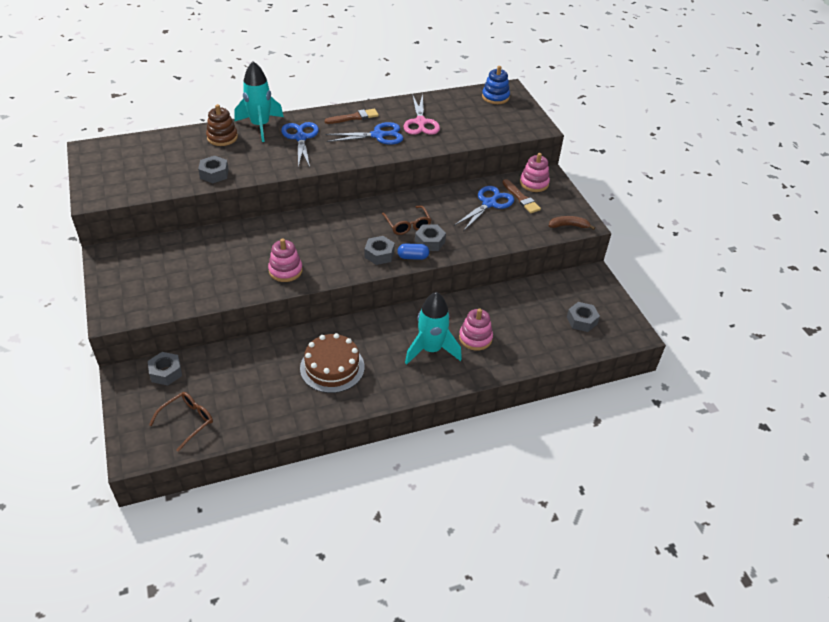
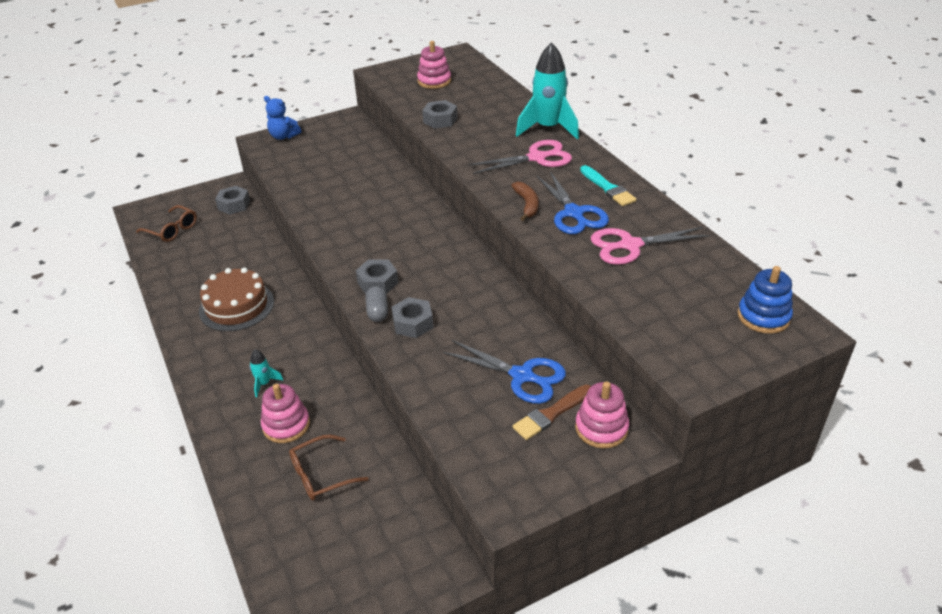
camera: 85 degrees right, 5 degrees down
(114, 300) = (283, 136): none -> blue teddy bear
(222, 137) = (511, 111): brown stacking toy -> none
(285, 270) = (337, 219): pink stacking toy -> pink stacking toy (434, 81)
(300, 138) = (537, 158): blue scissors -> pink scissors
(354, 117) = (608, 188): brown brush -> turquoise brush
(407, 225) = (444, 298): brown glasses -> brown glasses (321, 475)
(413, 257) = (377, 312): blue capsule -> grey capsule
(431, 349) = (264, 383): turquoise rocket -> turquoise rocket, size x0.45
(568, 226) = (494, 482): brown banana -> brown banana (527, 204)
(581, 320) = (330, 555): grey nut -> none

